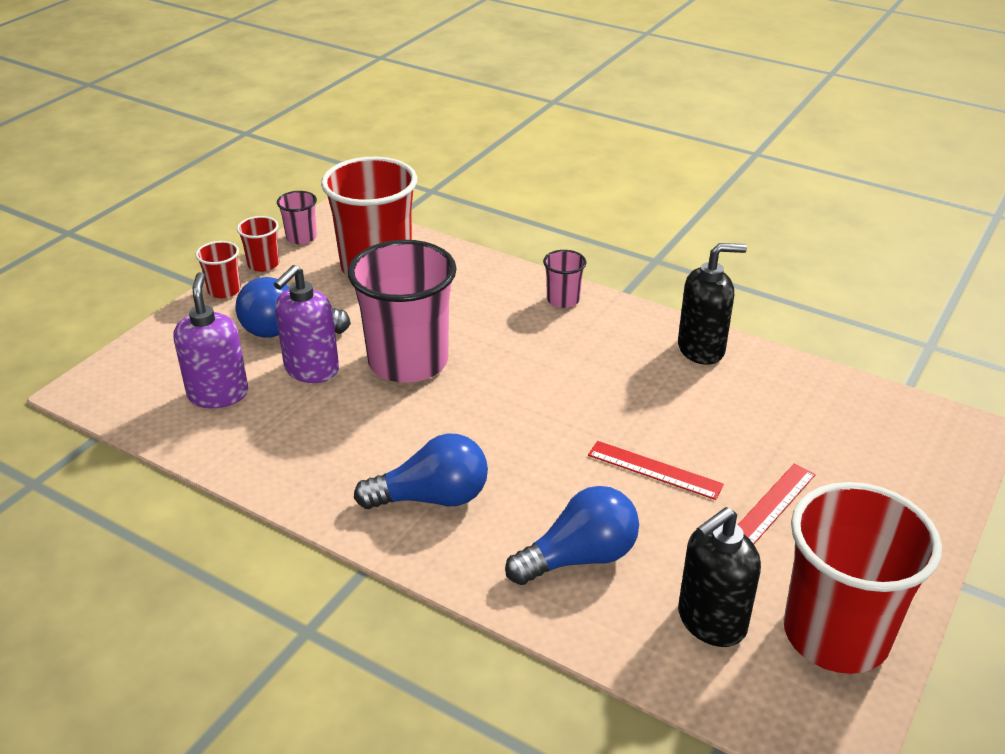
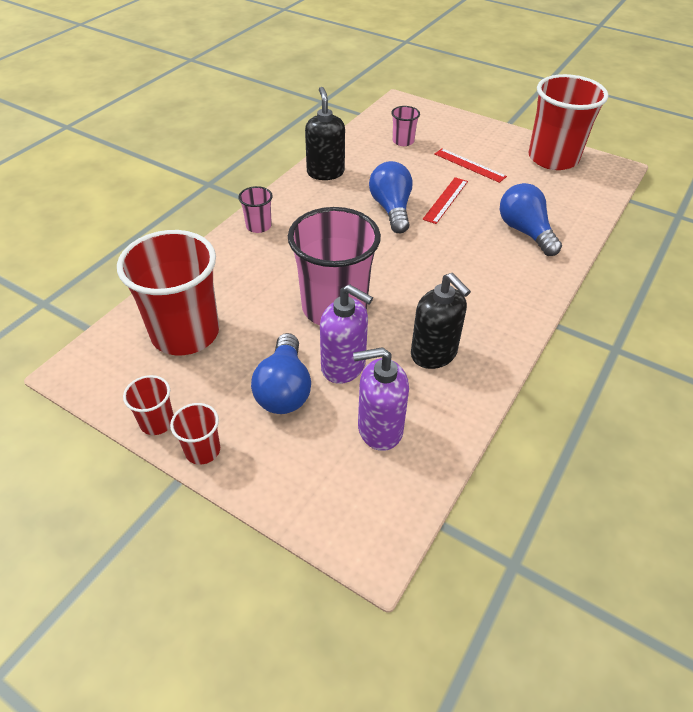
camera: 90 degrees left, 10 degrees up
(301, 237) = (110, 395): pink cup -> pink cup (403, 141)
(432, 498) = (487, 291): blue light bulb -> blue light bulb (391, 209)
(711, 621) = (557, 192): black soap dispenser -> black soap dispenser (434, 354)

